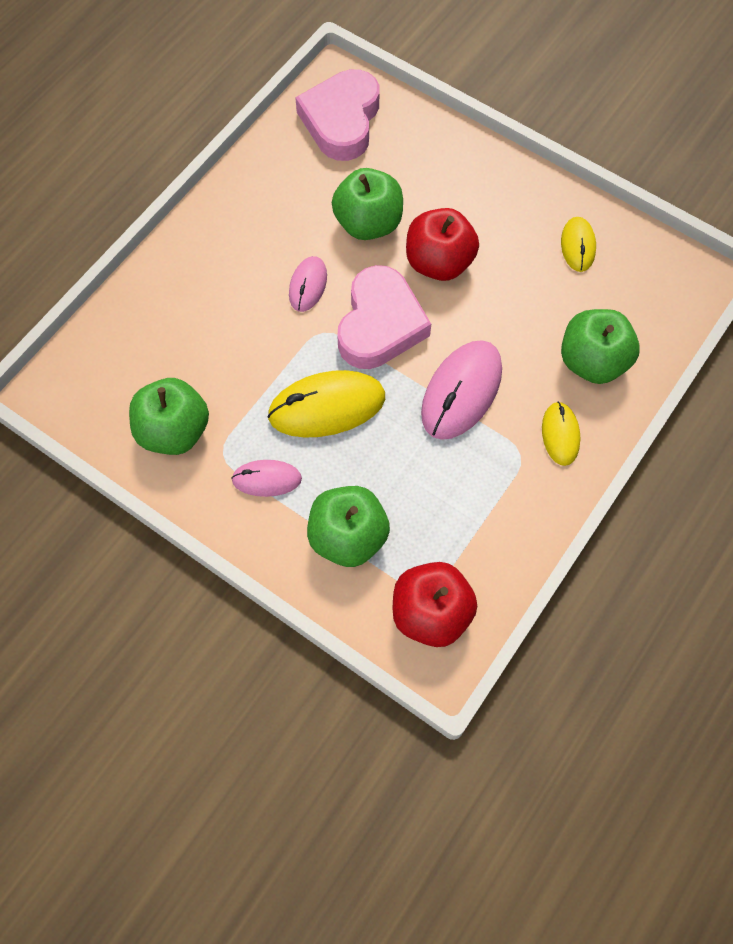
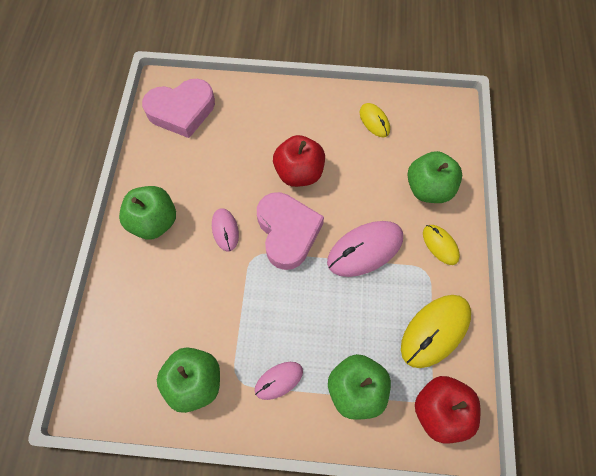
camera: 30 degrees left, 0 degrees up
(327, 407) = (287, 306): yellow mouse -> yellow mouse (435, 331)
(341, 120) = (181, 111): pink heart -> pink heart turned 90 degrees counterclockwise
(368, 223) = (239, 169): green apple -> green apple (154, 222)
(461, 392) = (365, 250): pink mouse -> pink mouse turned 60 degrees clockwise

